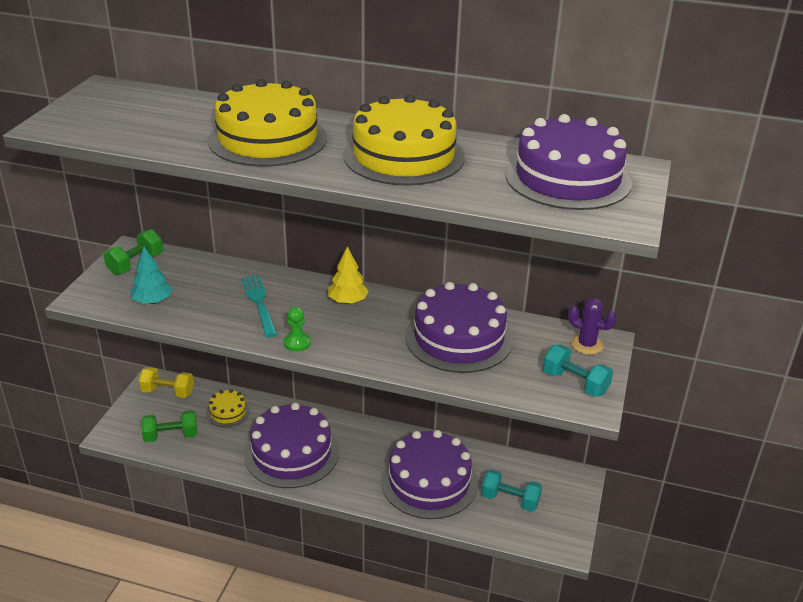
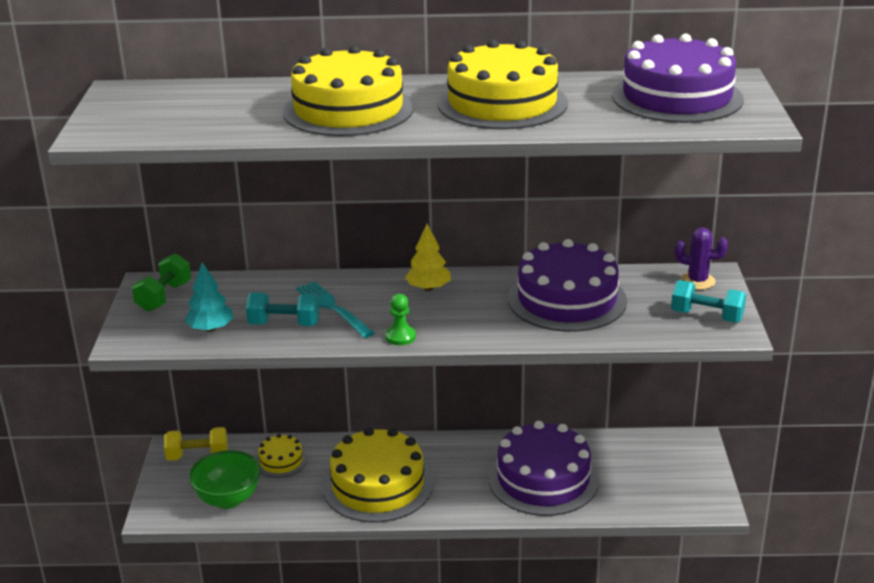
camera: 15 degrees left, 5 degrees down
(171, 436) = (228, 499): green dumbbell -> green bowl
(291, 453) = (378, 485): purple cake -> yellow cake
(510, 500) = (636, 477): turquoise dumbbell -> turquoise dumbbell (284, 324)

